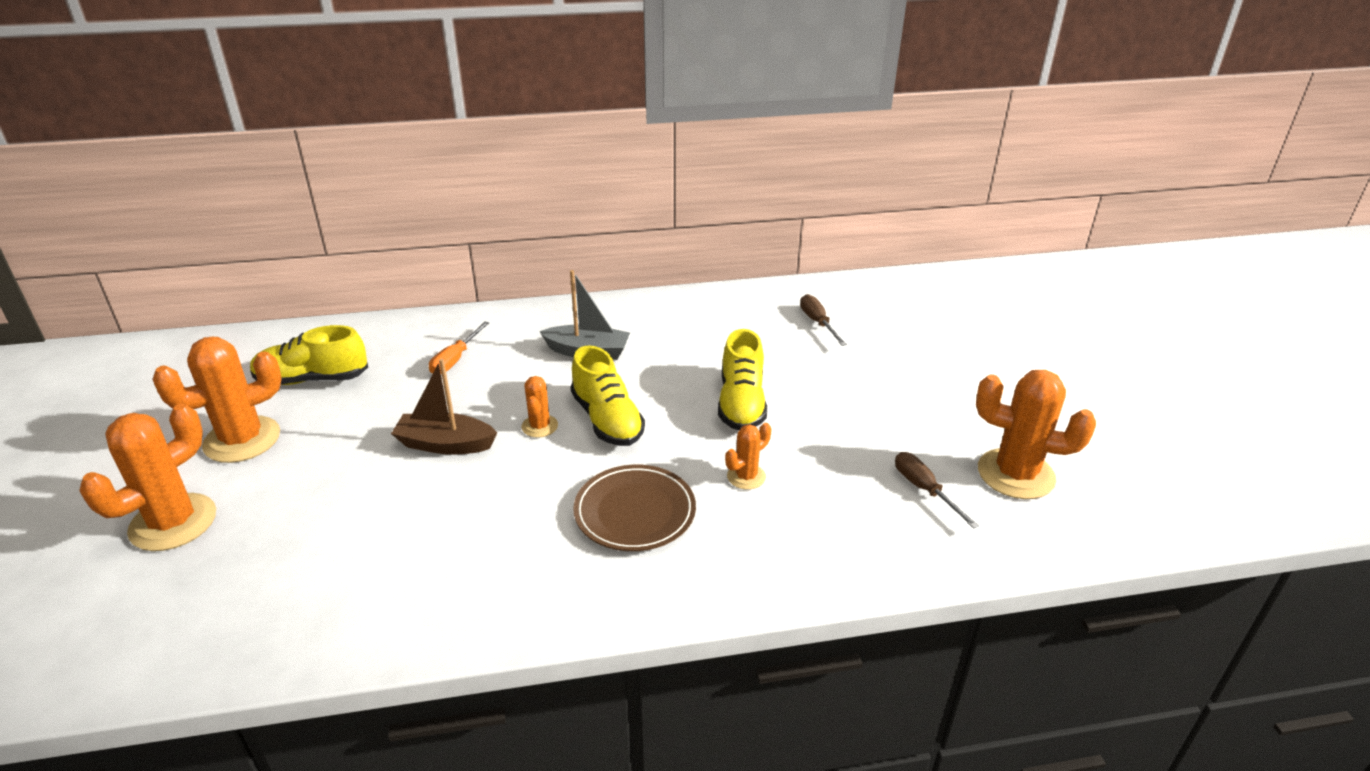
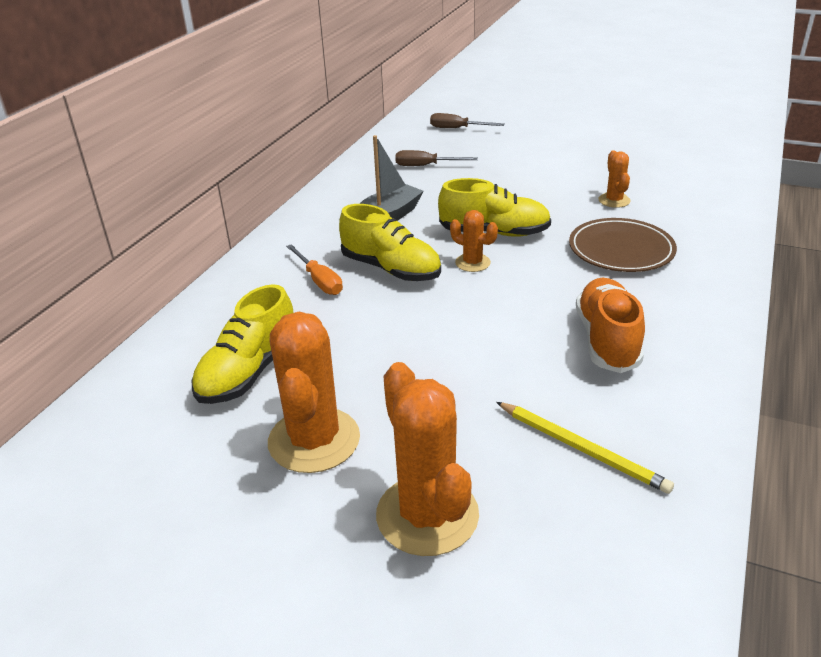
camera: 55 degrees left, 0 degrees up
(277, 579) = (582, 449): none -> yellow pencil
(445, 444) = (452, 313): brown boat -> none
(452, 549) = (607, 340): none -> orange shoe
(741, 403) = (527, 179): yellow shoe -> yellow shoe (391, 269)
(924, 489) = (673, 153): brown screwdriver -> brown screwdriver (425, 166)
(1015, 474) = (679, 126): orange cactus -> none

